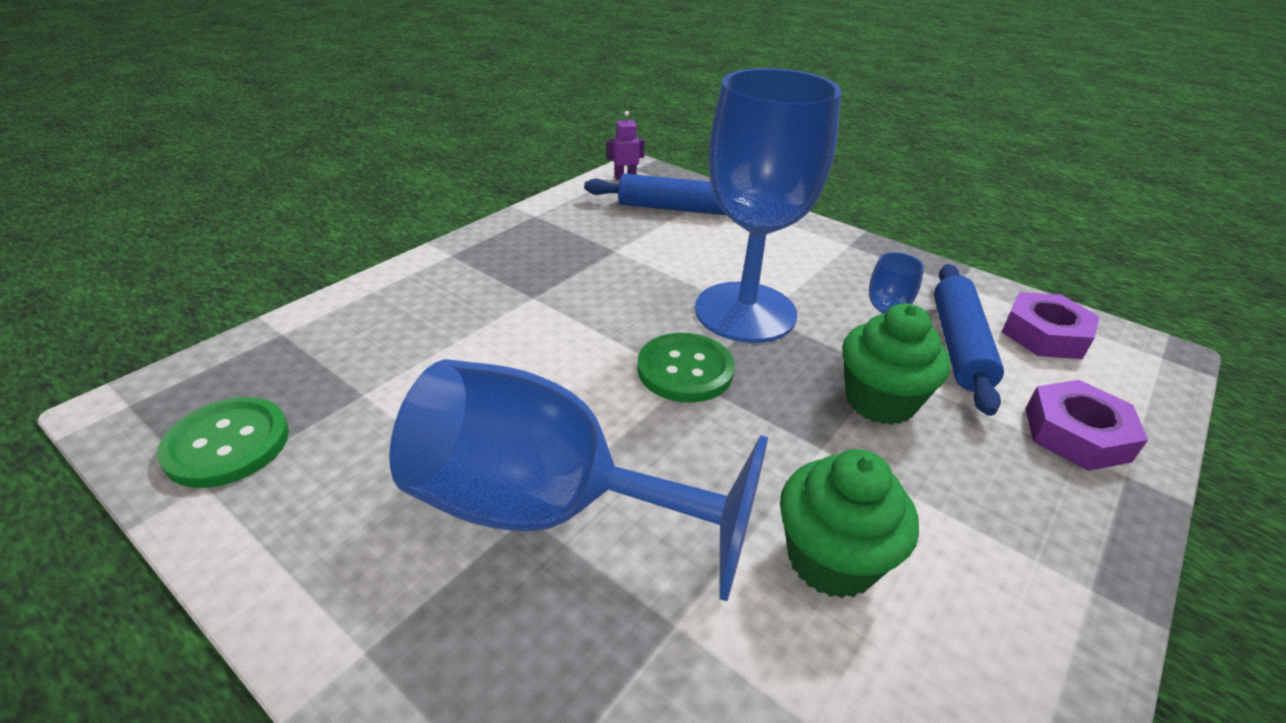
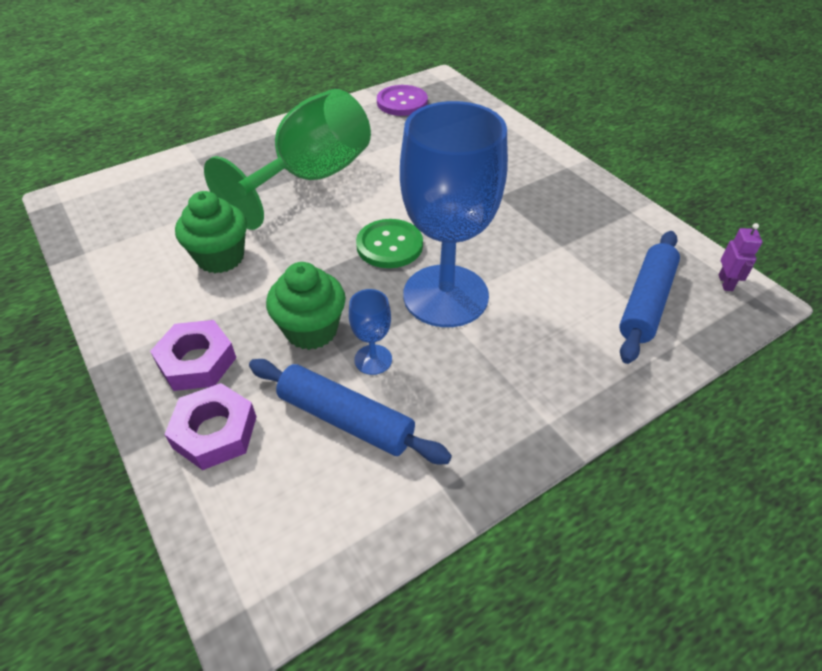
camera: 110 degrees right, 10 degrees up
(227, 444) = (402, 102): green button -> purple button
(548, 508) = (311, 178): blue goblet -> green goblet
(1044, 334) = (329, 508): purple nut -> purple nut (197, 361)

